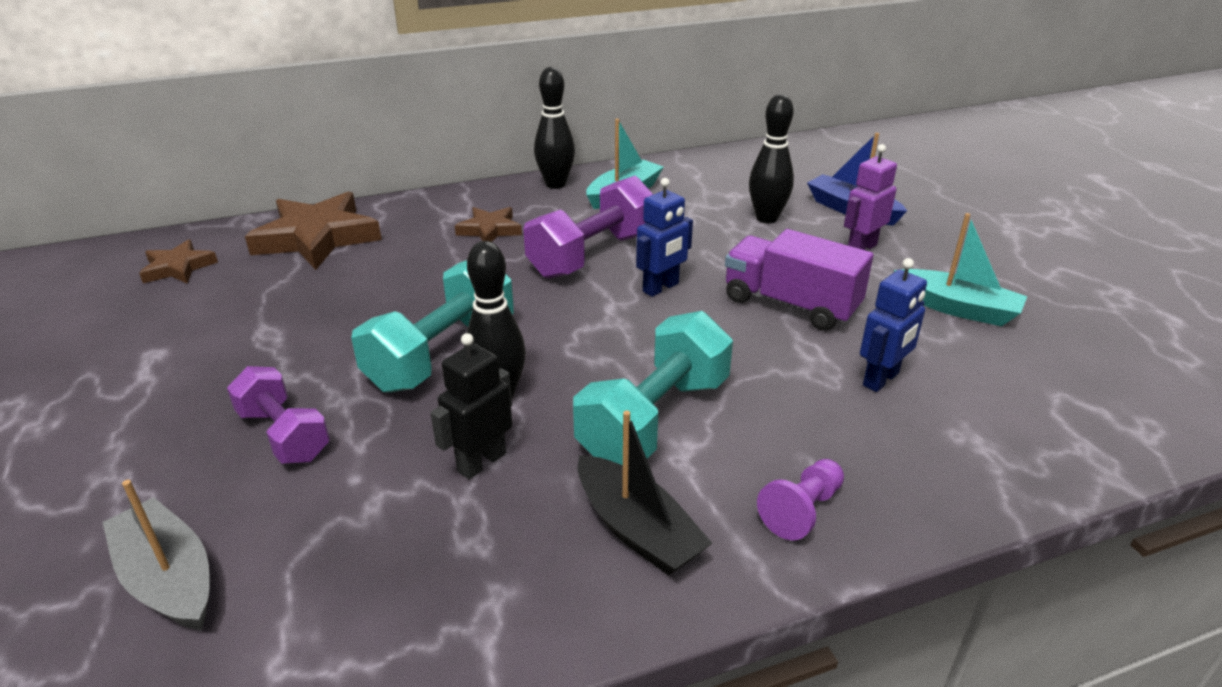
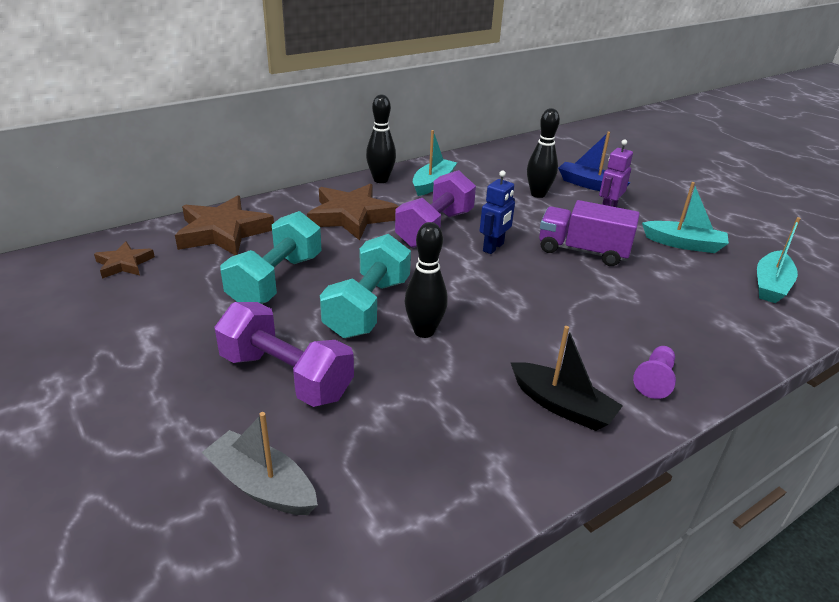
camera: 15 degrees left, 0 degrees up
(284, 435) = (286, 376): purple dumbbell -> purple dumbbell, size x1.56
(481, 462) = (437, 377): black robot -> none
(490, 230) = (351, 216): brown star -> brown star, size x1.87
(654, 419) = (536, 335): turquoise dumbbell -> turquoise dumbbell (276, 280)
(881, 379) = (661, 294): blue robot -> none
(1073, 385) = (770, 285): none -> turquoise boat

